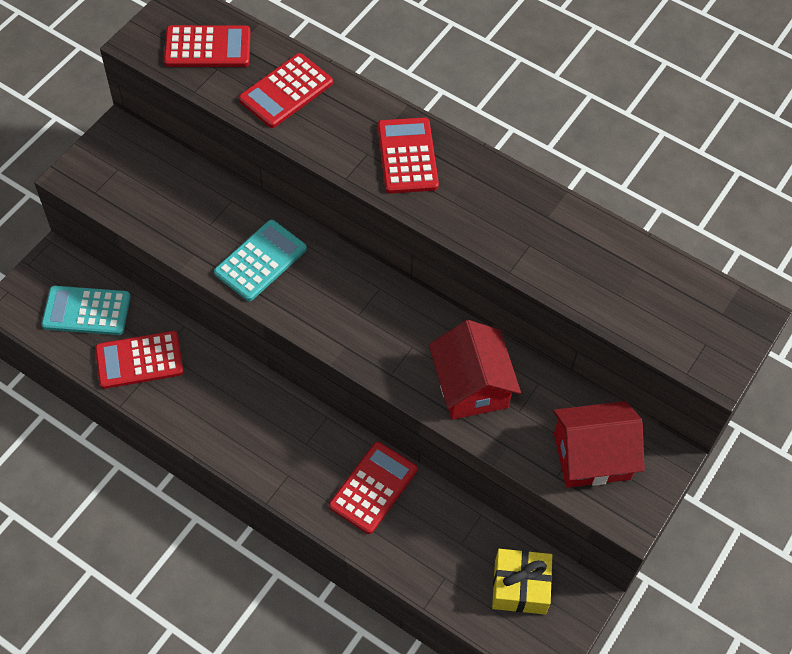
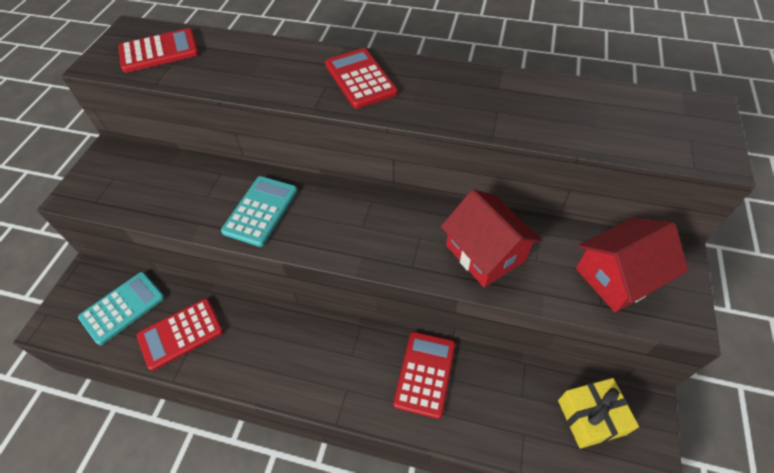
camera: 15 degrees left, 5 degrees down
(86, 311) = (123, 307): turquoise calculator -> turquoise calculator turned 150 degrees clockwise
(286, 91) = (237, 63): red calculator -> none

